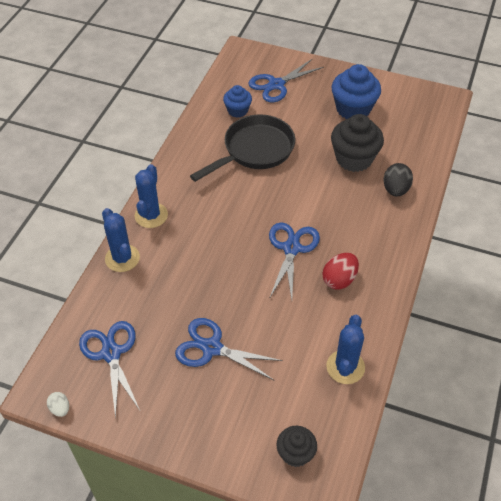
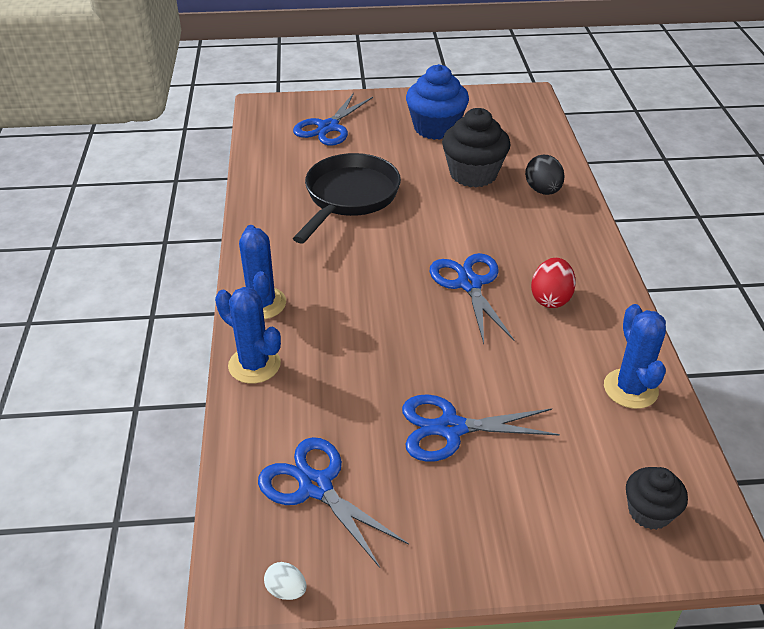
camera: 25 degrees left, 10 degrees down
(237, 110) = (299, 163): blue cupcake -> none

